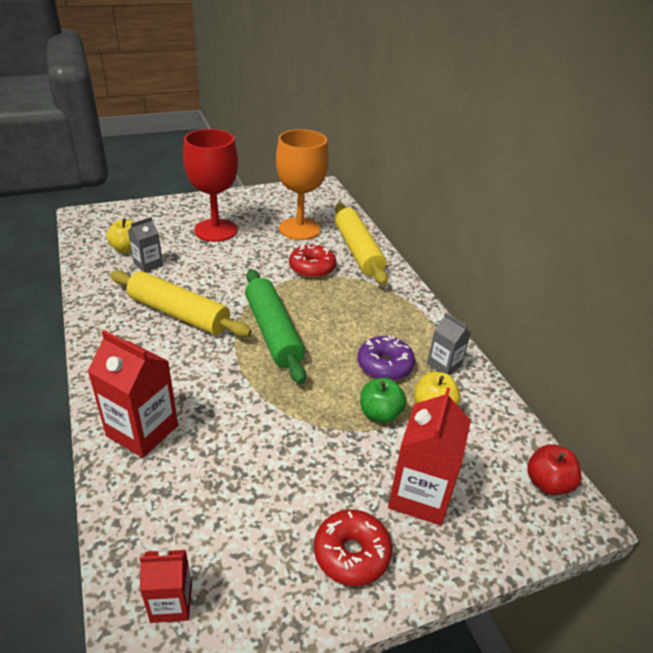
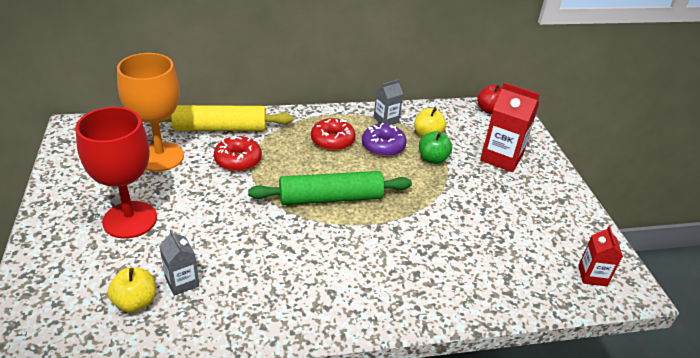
camera: 80 degrees left, 0 degrees up
(142, 430) = (446, 289): red carton -> none
(179, 313) = (287, 259): yellow rolling pin -> none
(351, 553) = (546, 193): red donut -> red donut (332, 141)

